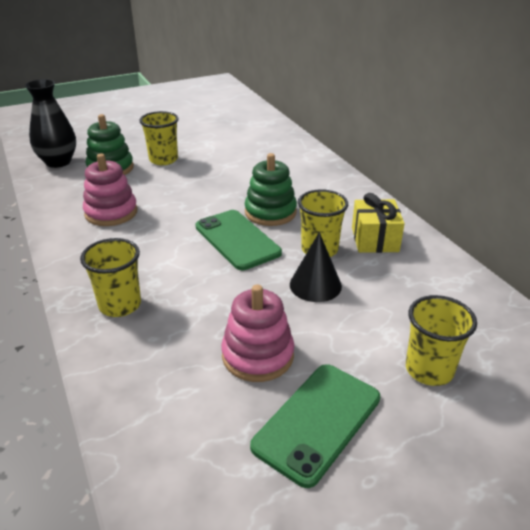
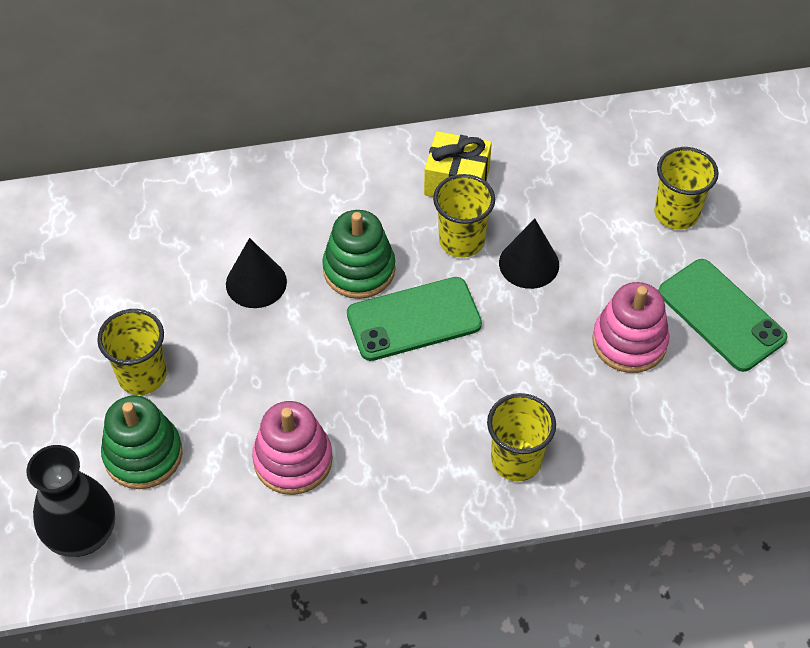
camera: 75 degrees left, 20 degrees up
(242, 180) = (256, 283): none -> black cone

